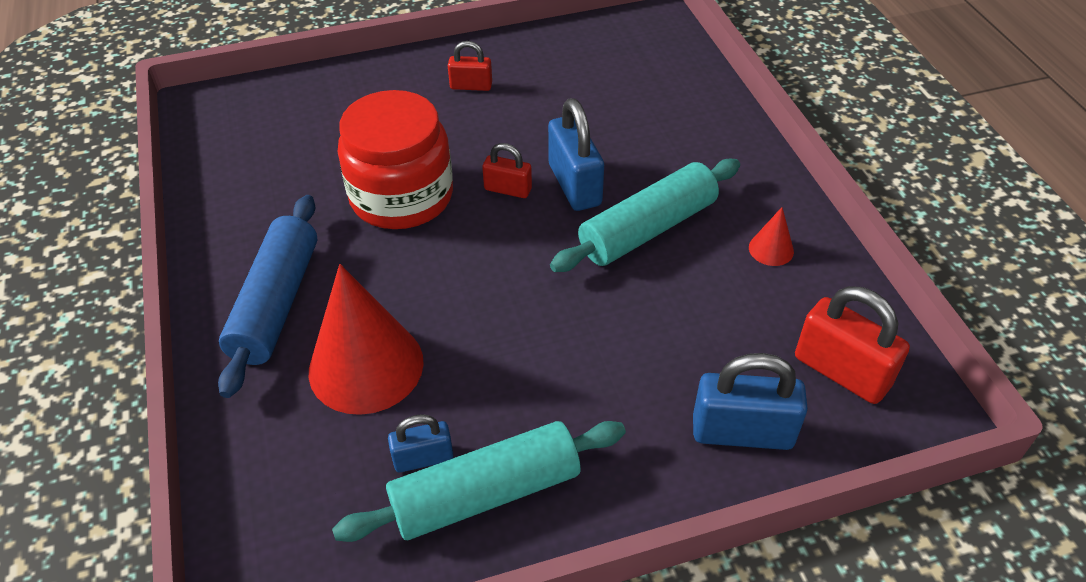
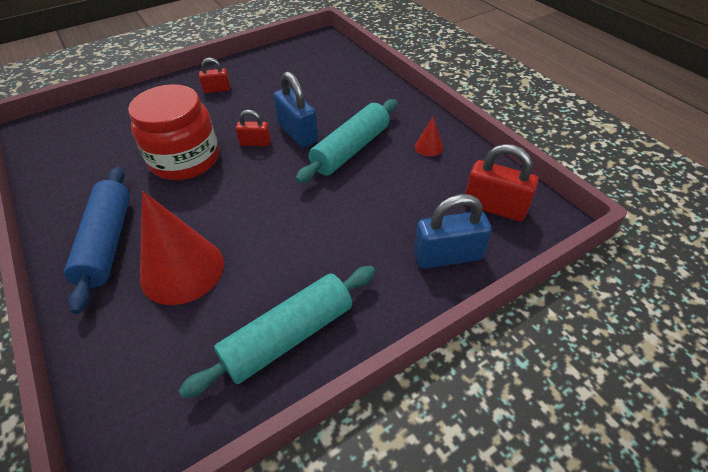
camera: 15 degrees left, 0 degrees up
(423, 458) = (237, 322): blue padlock -> none

